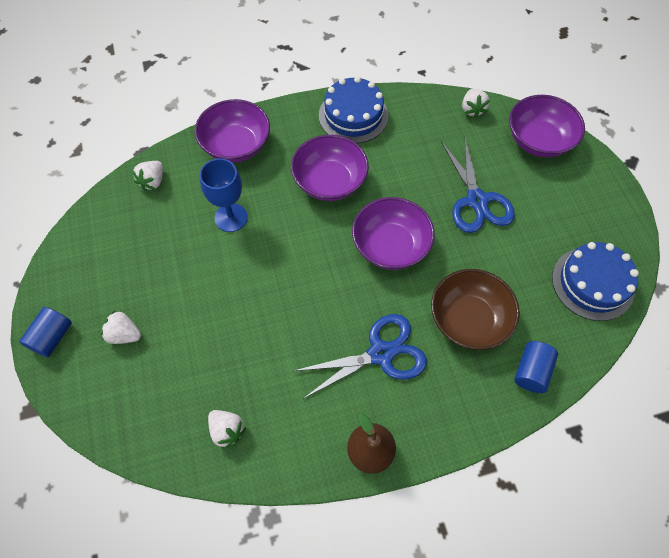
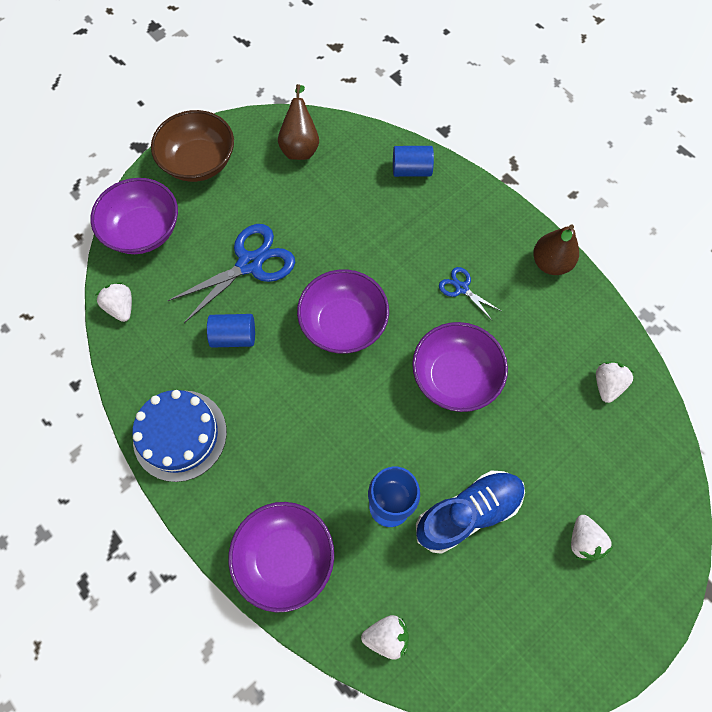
camera: 115 degrees left, 5 degrees up
(52, 337) = (633, 621): blue cylinder -> blue cylinder (234, 336)
(194, 265) = (468, 513): none -> blue shoe
(329, 182) = (290, 418): purple bowl -> purple bowl (455, 377)
(380, 353) = (461, 288): blue scissors -> blue scissors, size x0.51
(468, 319) = (388, 230): brown bowl -> brown bowl (199, 162)
(472, 109) = (121, 307): white strawberry -> white strawberry turned 90 degrees counterclockwise
(592, 283) = (300, 147): blue cake -> brown pear

